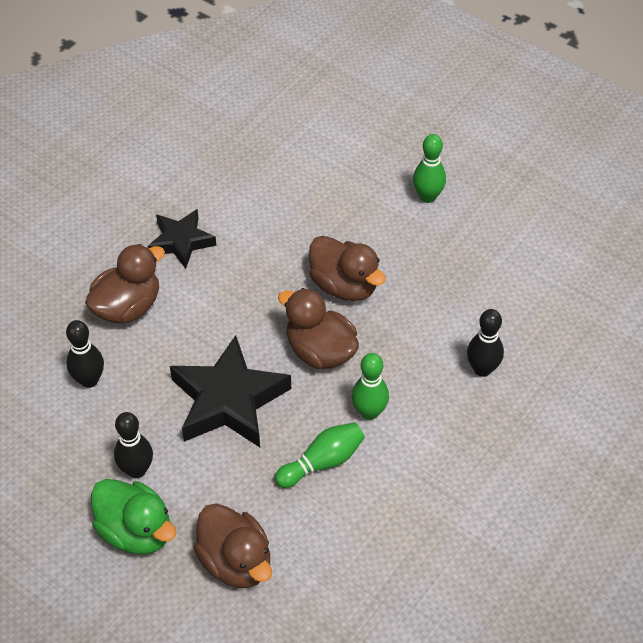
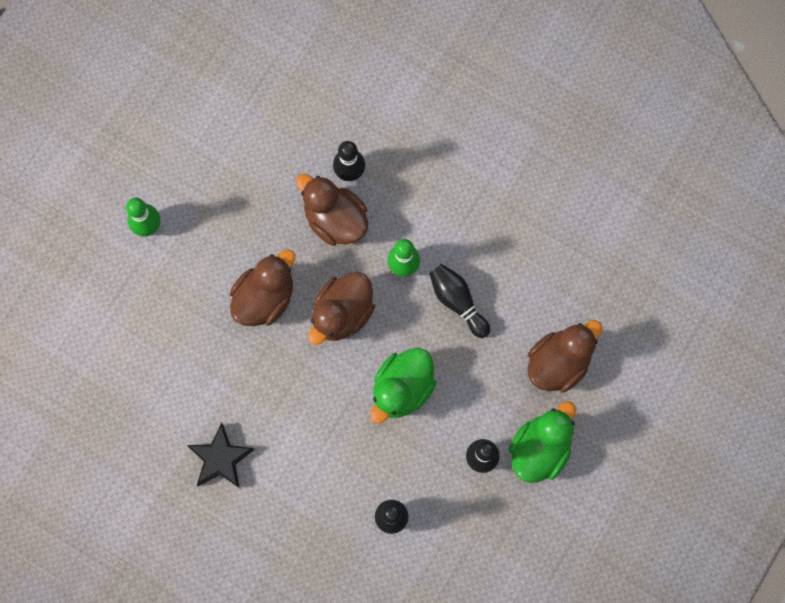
camera: 95 degrees left, 25 degrees up
(127, 307) = (305, 497): brown duck -> brown duck (335, 219)
(228, 400) = (402, 389): black star -> green duck
(322, 462) = (457, 301): green bowling pin -> black bowling pin

